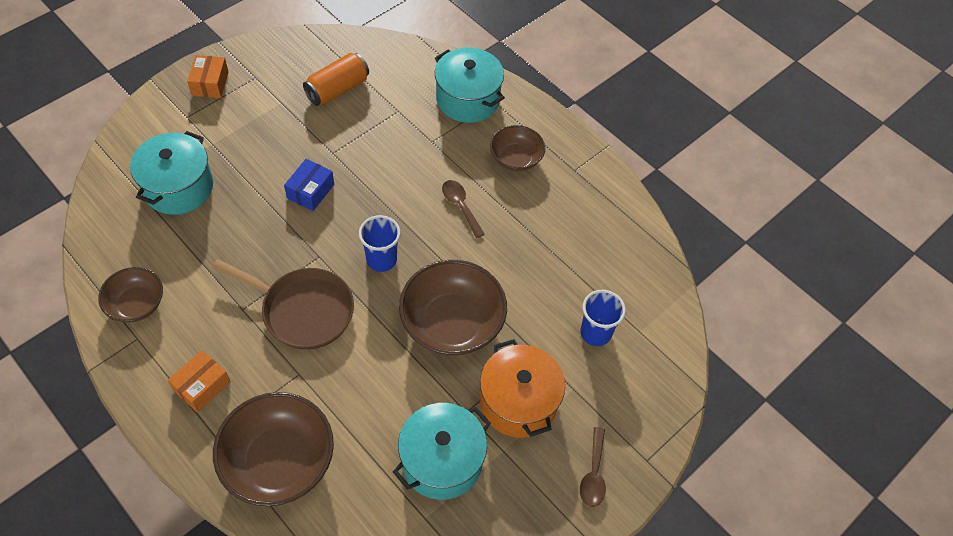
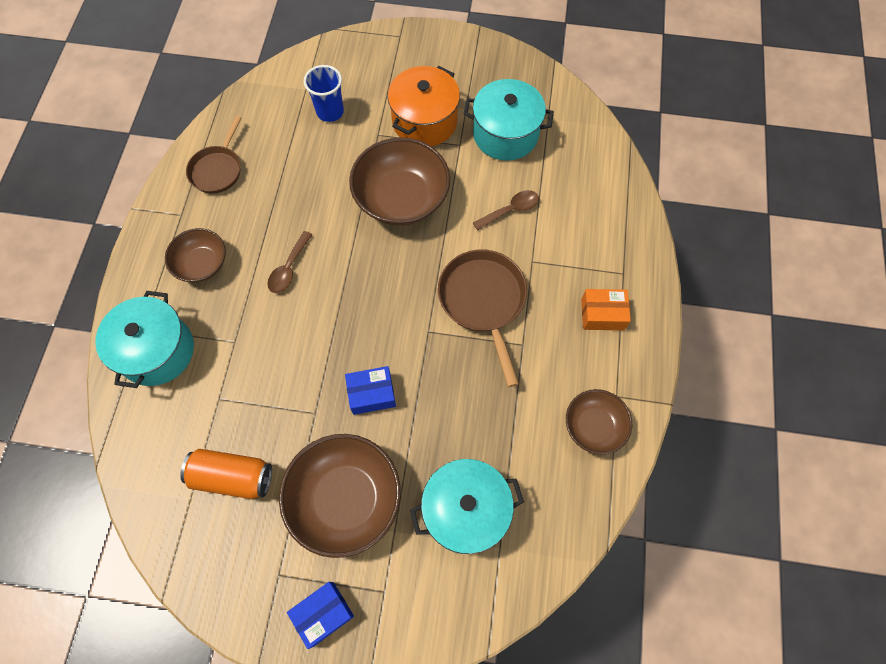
camera: 125 degrees left, 10 degrees up
(210, 83) = (323, 613): orange box -> blue box
(279, 461) = (598, 221): brown bowl -> brown bowl (345, 499)
(381, 260) = (390, 284): blue cup -> none
(593, 474) = (435, 56): brown spoon -> brown spoon (510, 210)
(600, 216) = (217, 169): none -> brown pan

